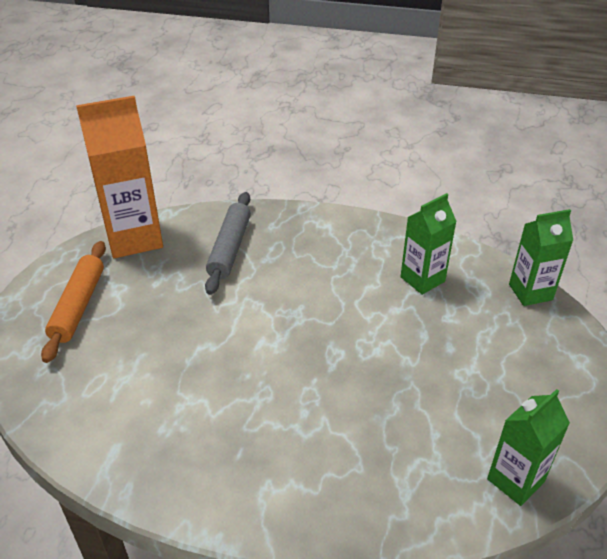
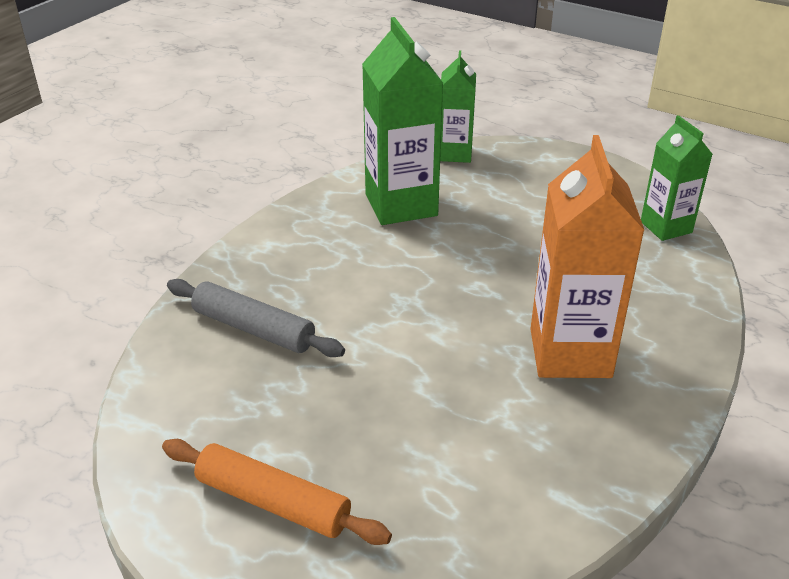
camera: 70 degrees left, 5 degrees down
(134, 238) = (160, 418): orange carton -> orange carton (570, 353)
(422, 279) = (401, 205): green carton -> green carton, size x1.64

